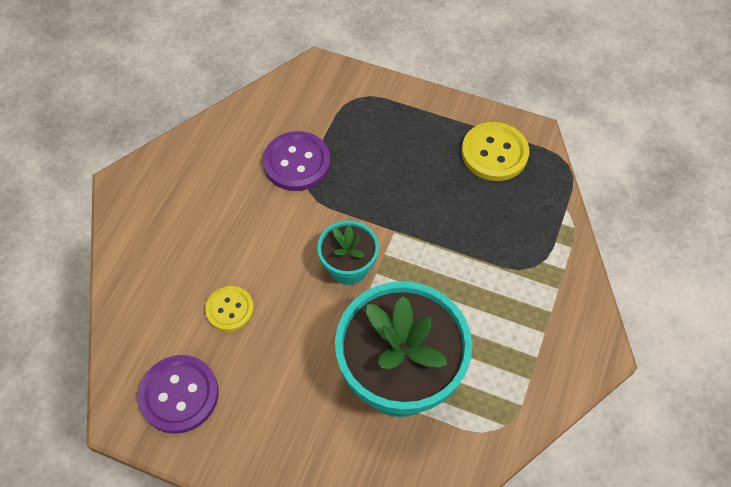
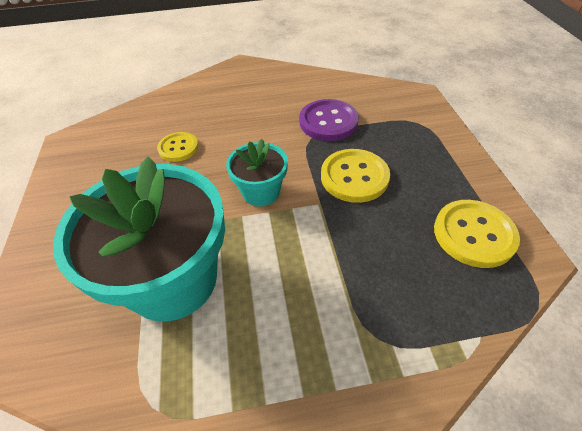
camera: 60 degrees right, 10 degrees down
(179, 395) = (95, 156): purple button -> none
(384, 188) = (354, 177): none -> yellow button

